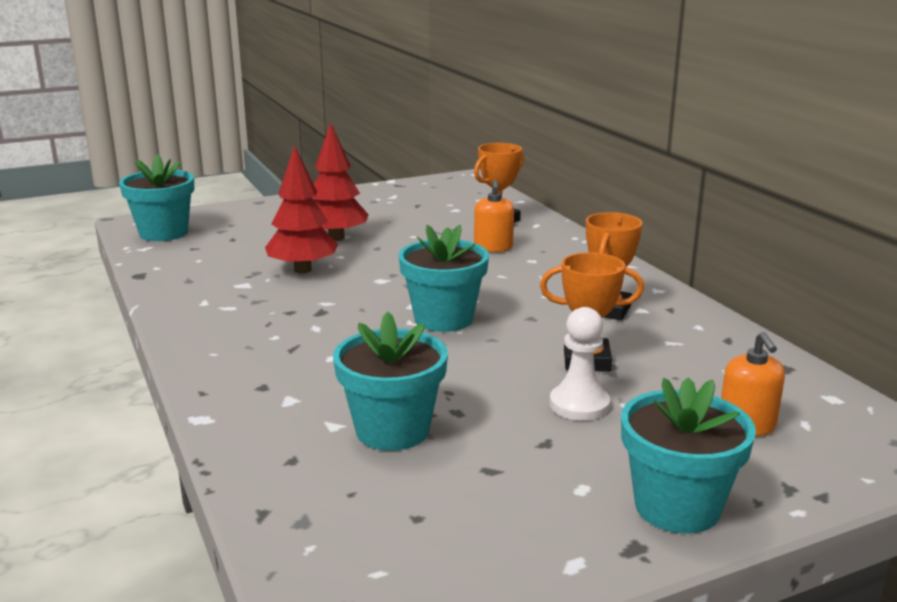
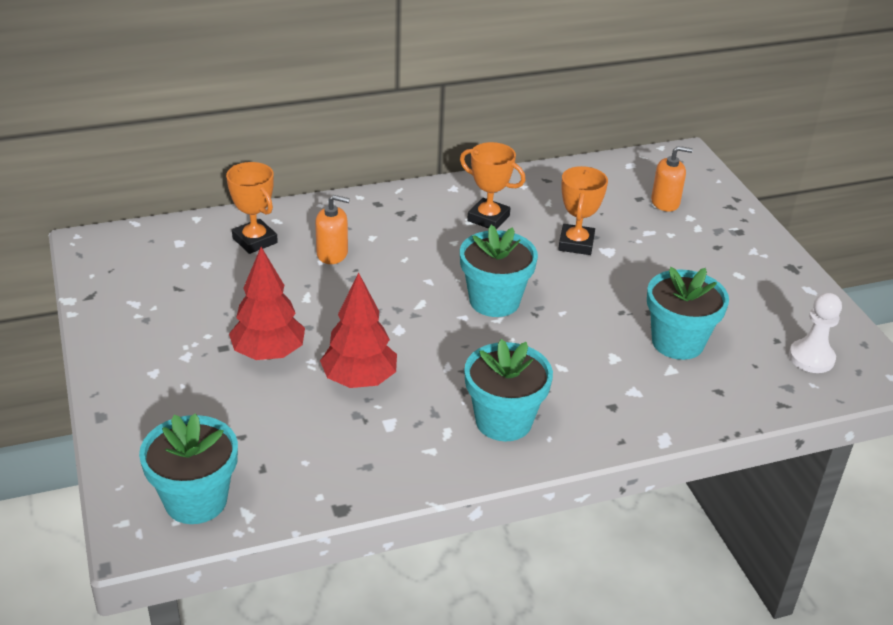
camera: 85 degrees left, 15 degrees up
(579, 405) = (640, 258): white pawn -> white pawn (811, 358)
(677, 507) = (753, 246): turquoise flower pot -> turquoise flower pot (503, 421)

